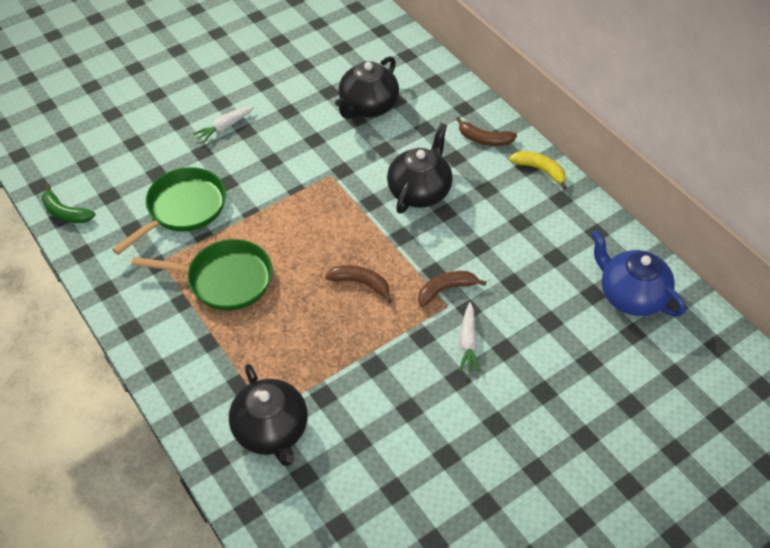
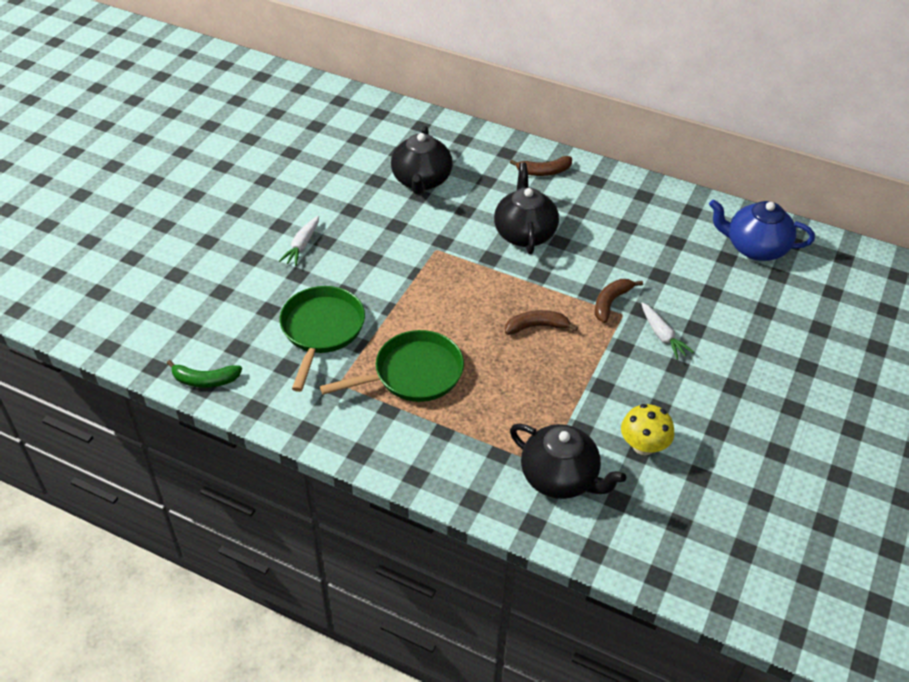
camera: 30 degrees left, 5 degrees down
(366, 438) = (643, 446): none -> yellow mushroom
(540, 170) = (609, 179): yellow banana -> none

